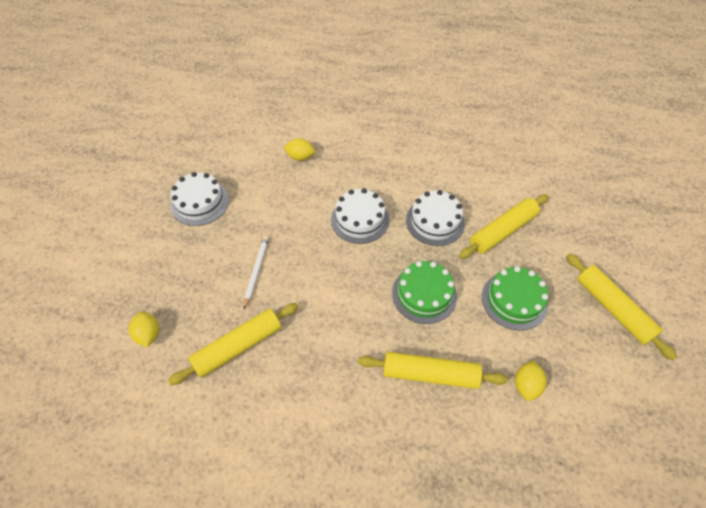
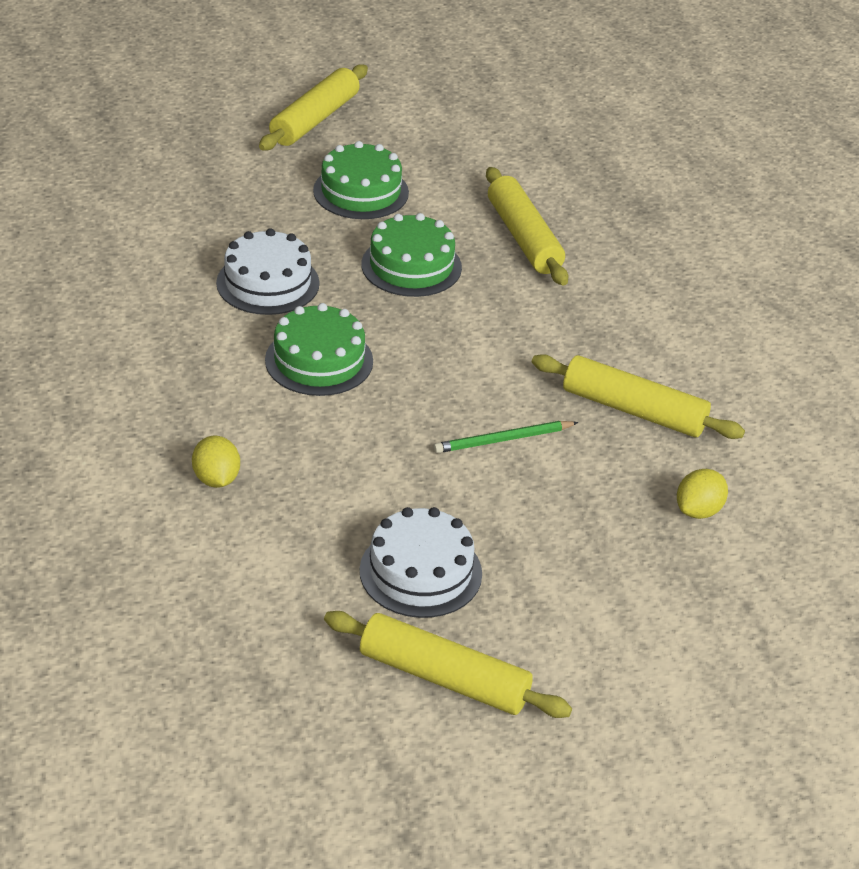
camera: 120 degrees left, 15 degrees down
(256, 271) = (503, 440): white pencil -> green pencil
(360, 219) = (319, 360): white cake -> green cake
(502, 231) = (242, 217): yellow rolling pin -> yellow rolling pin (443, 678)
(526, 385) = (476, 168): yellow lemon -> none

